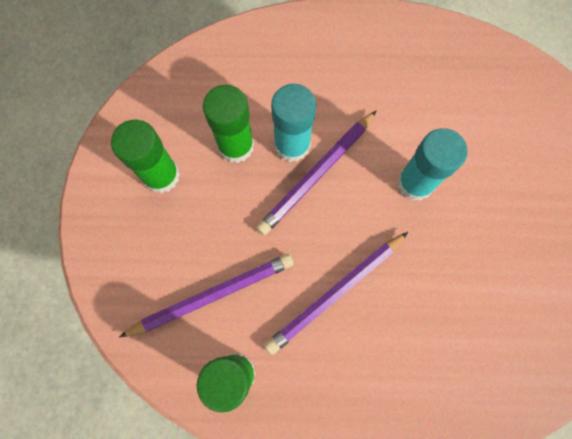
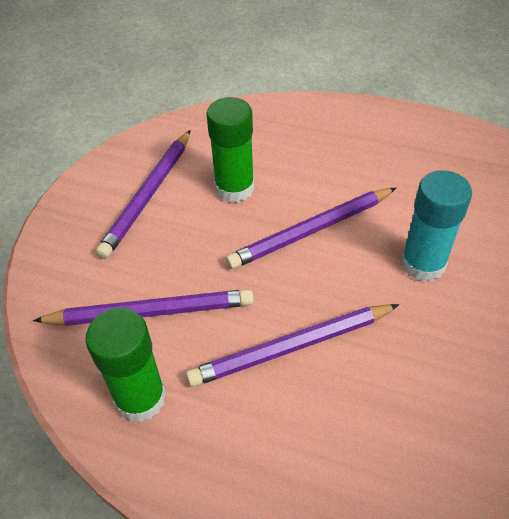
camera: 20 degrees right, 25 degrees down
(161, 175) = (148, 195): green glue stick -> purple pencil
(292, 145) = (294, 200): turquoise glue stick -> none

